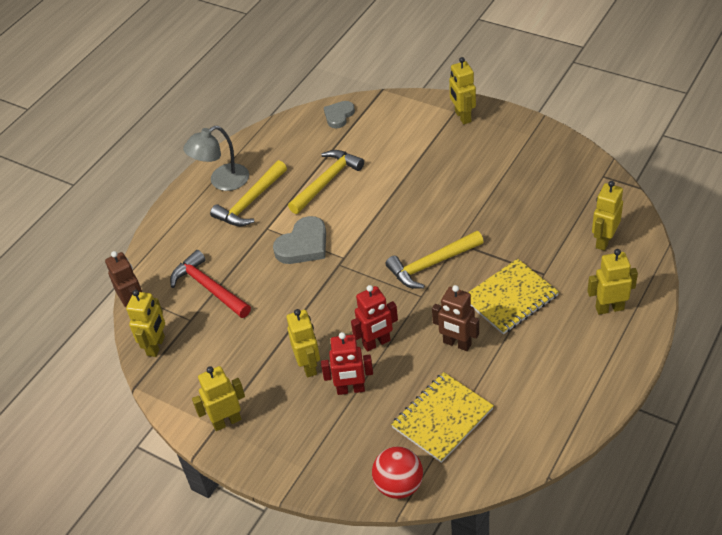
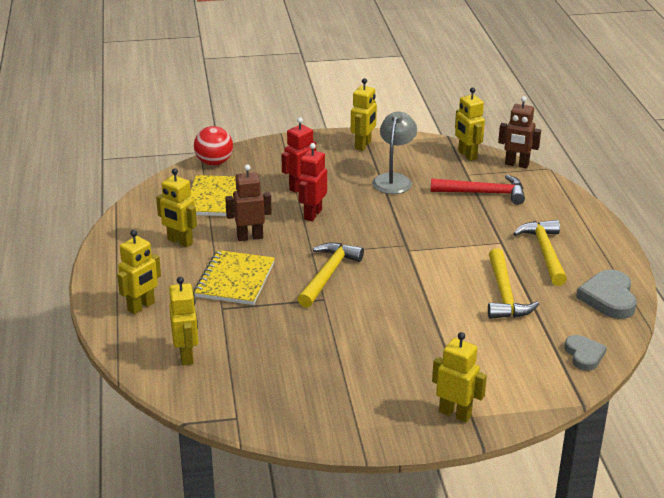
camera: 135 degrees right, 15 degrees down
(222, 181) = (594, 256): grey lamp -> grey lamp (394, 180)
(303, 245) = (453, 244): grey heart -> grey heart (609, 298)
(309, 366) = (346, 186): yellow robot -> yellow robot (180, 242)

